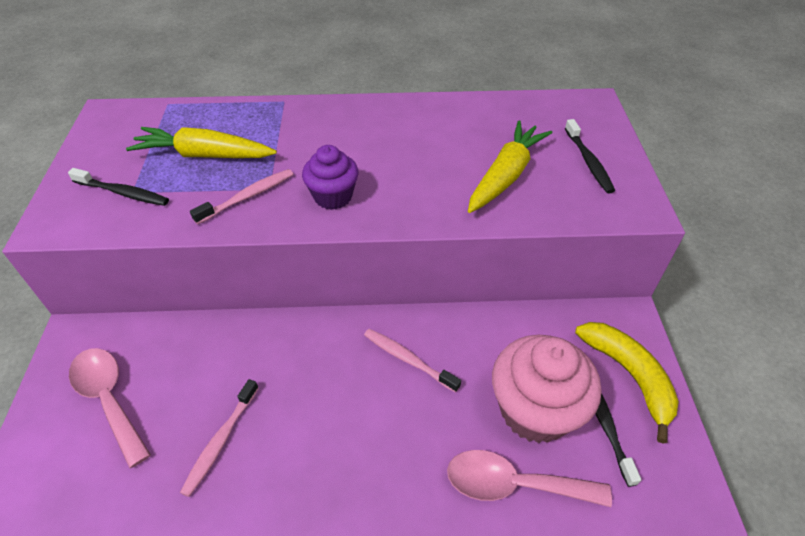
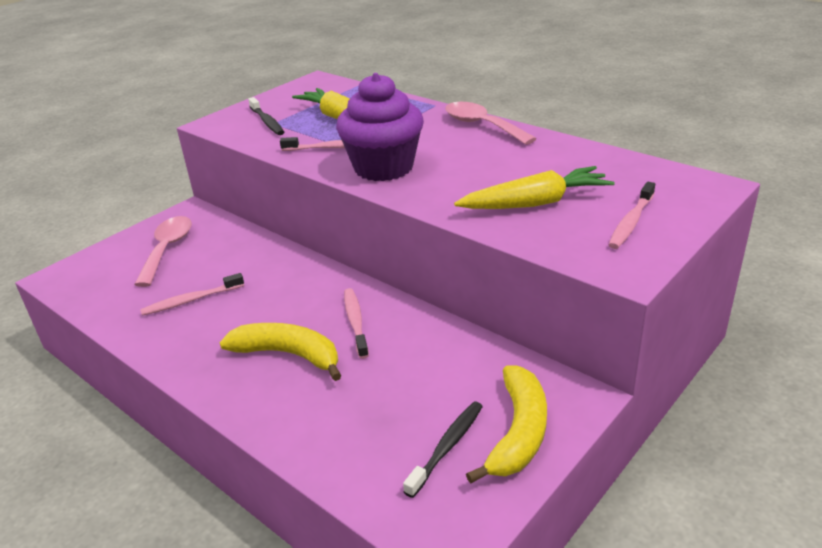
camera: 45 degrees right, 15 degrees down
(333, 196) = (383, 167): purple cupcake -> purple cupcake, size x1.70
(392, 432) = (288, 354): none -> yellow banana
(513, 484) = (323, 434): pink spoon -> pink spoon (482, 125)
(535, 410) = (403, 404): pink cupcake -> none
(588, 162) = (631, 222): black toothbrush -> pink toothbrush

